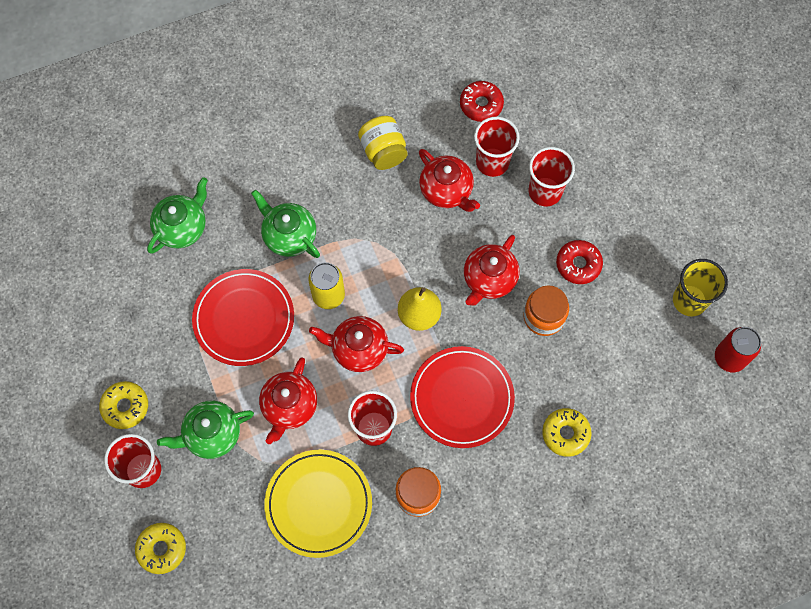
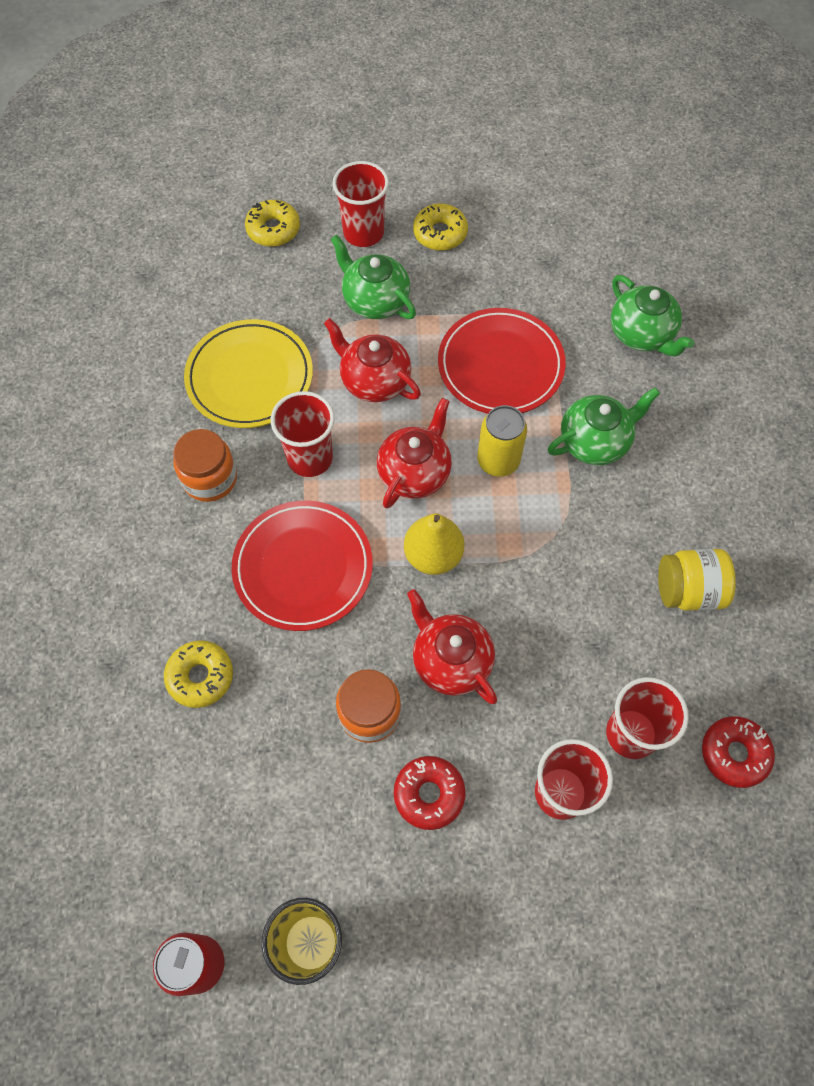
camera: 110 degrees right, 5 degrees down
(212, 434) = (375, 300): green teapot -> green teapot turned 45 degrees counterclockwise
(447, 191) = (603, 653): red teapot -> none

